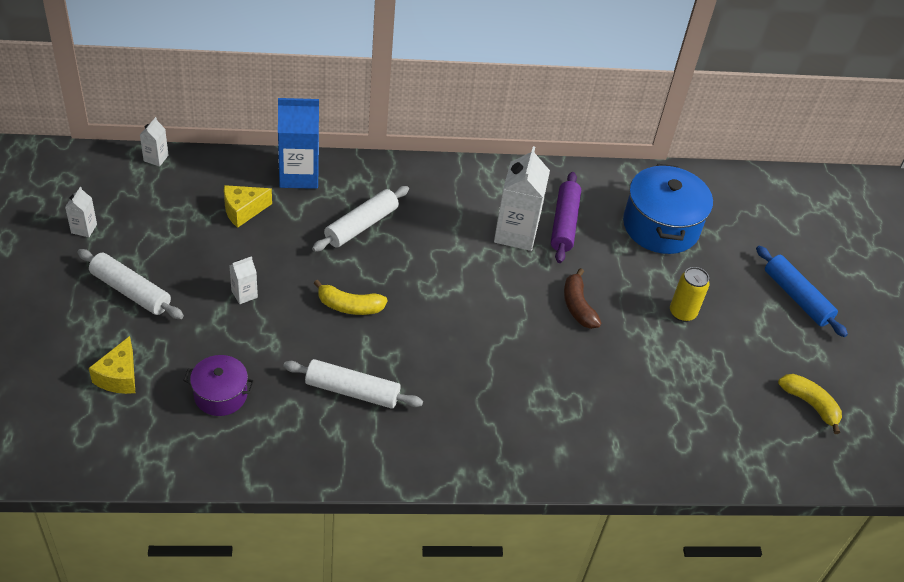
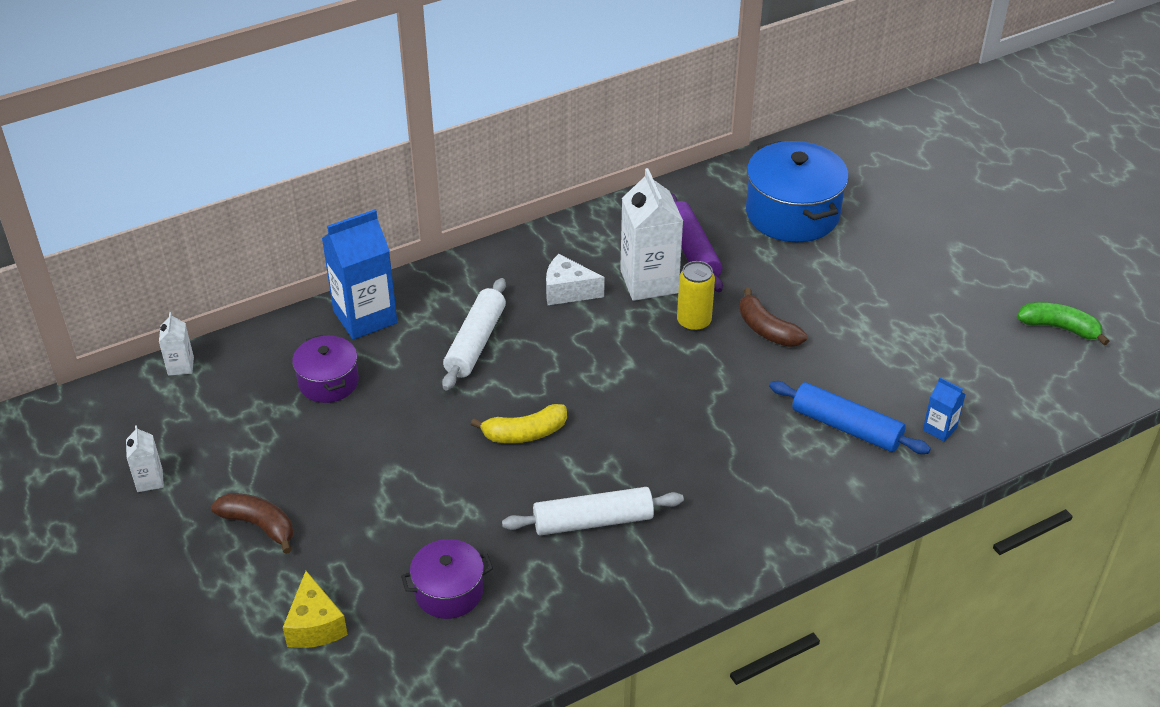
camera: 20 degrees left, 5 degrees down
(131, 291) = (259, 525): white rolling pin -> brown banana
(243, 211) = (328, 382): yellow cheese -> purple pot
(244, 294) = (396, 471): white carton -> none
(452, 215) = (568, 291): none -> white cheese
(656, 440) = (939, 429): none -> blue carton
(682, 313) = (875, 291): yellow can -> yellow can (694, 322)
(796, 297) = (973, 229): blue rolling pin -> blue rolling pin (846, 427)
(810, 404) = (1059, 328): yellow banana -> green banana

